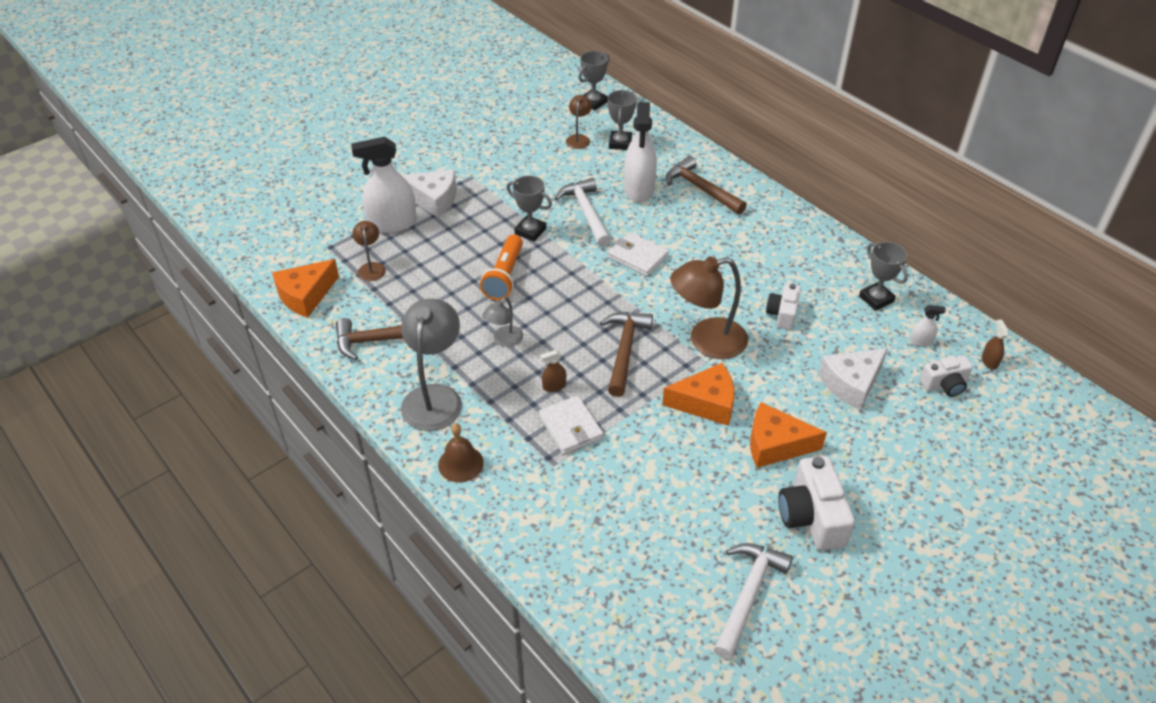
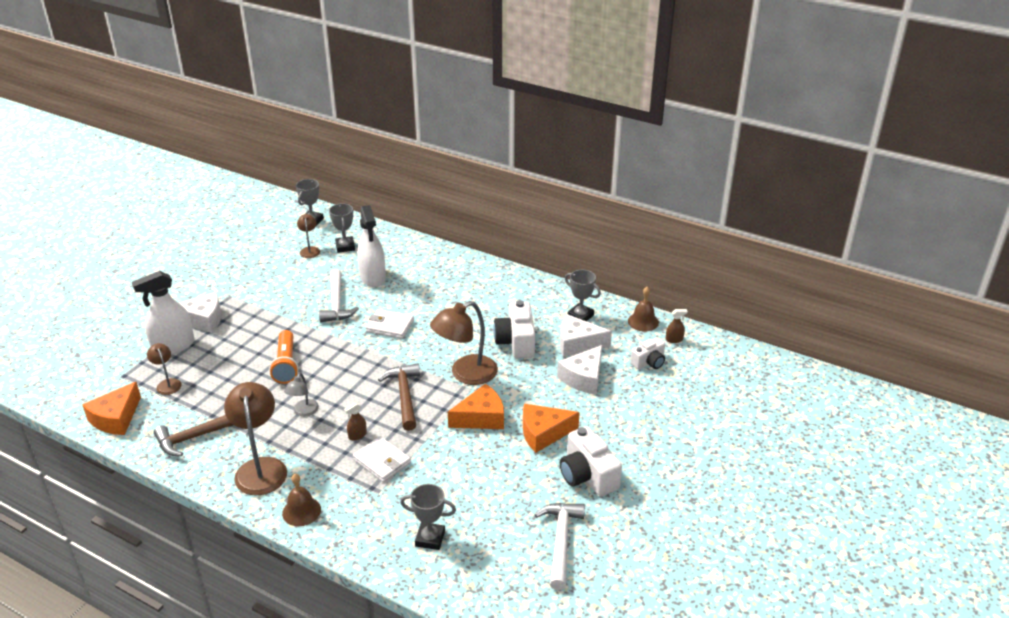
camera: 20 degrees left, 10 degrees down
(434, 397) = (260, 468): grey lamp -> brown lamp
(530, 231) = (295, 326): grey trophy -> grey trophy (430, 538)
(586, 213) = (336, 303): white hammer -> white hammer turned 150 degrees counterclockwise
(701, 189) = (422, 267): brown hammer -> none
(782, 314) = (516, 342): white camera -> white camera, size x1.62
(860, 336) = (578, 343): none -> white cheese
(921, 341) = (622, 337): white spray bottle -> none
(956, 326) = (643, 321): none -> brown bell
(989, 361) = (674, 339): brown spray bottle -> brown spray bottle turned 105 degrees clockwise

